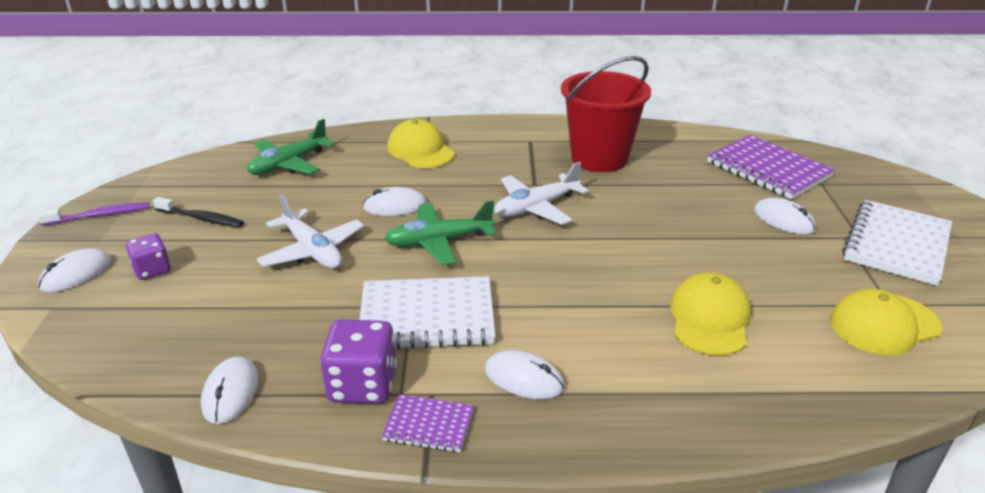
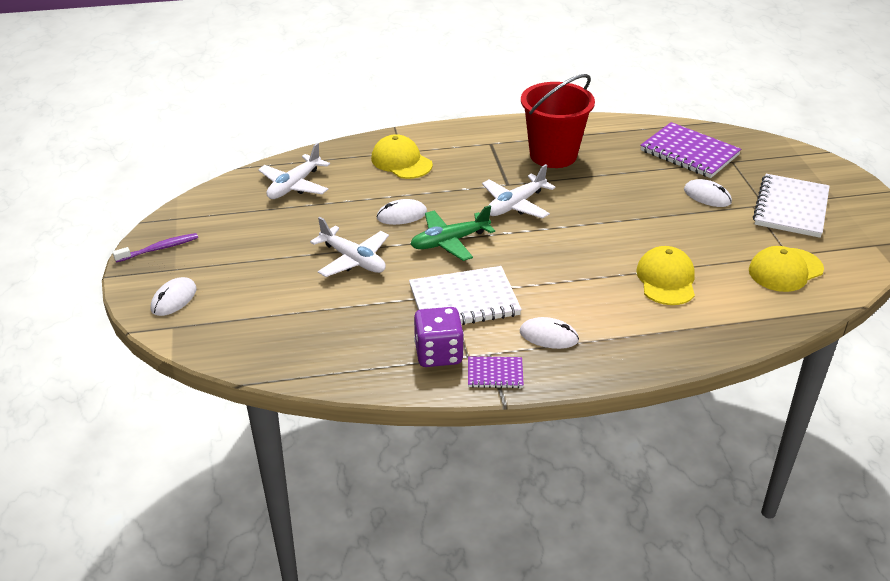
camera: 10 degrees left, 5 degrees up
(152, 270) = (234, 289): purple dice -> none
(201, 218) = (247, 242): black toothbrush -> none
(230, 392) = (347, 370): white mouse -> none
(289, 164) = (294, 185): green plane -> white plane

